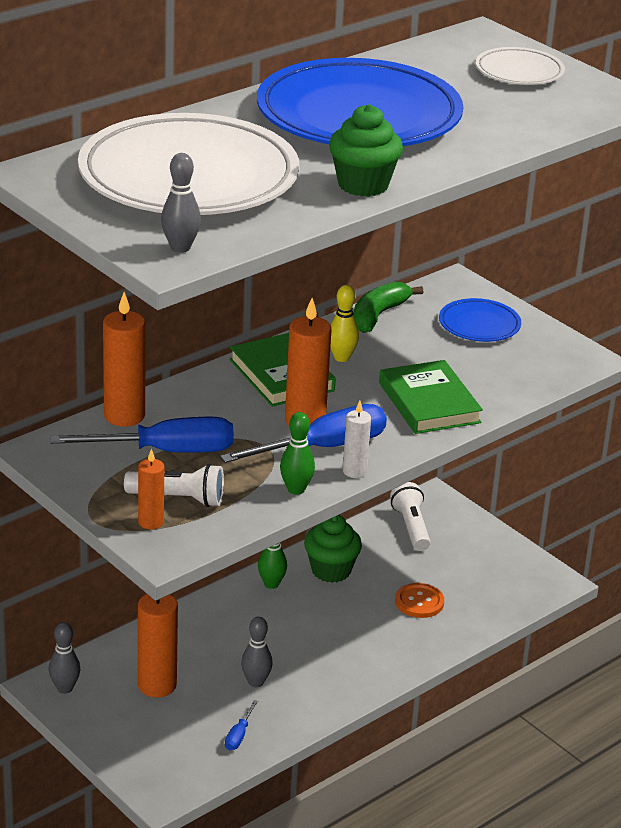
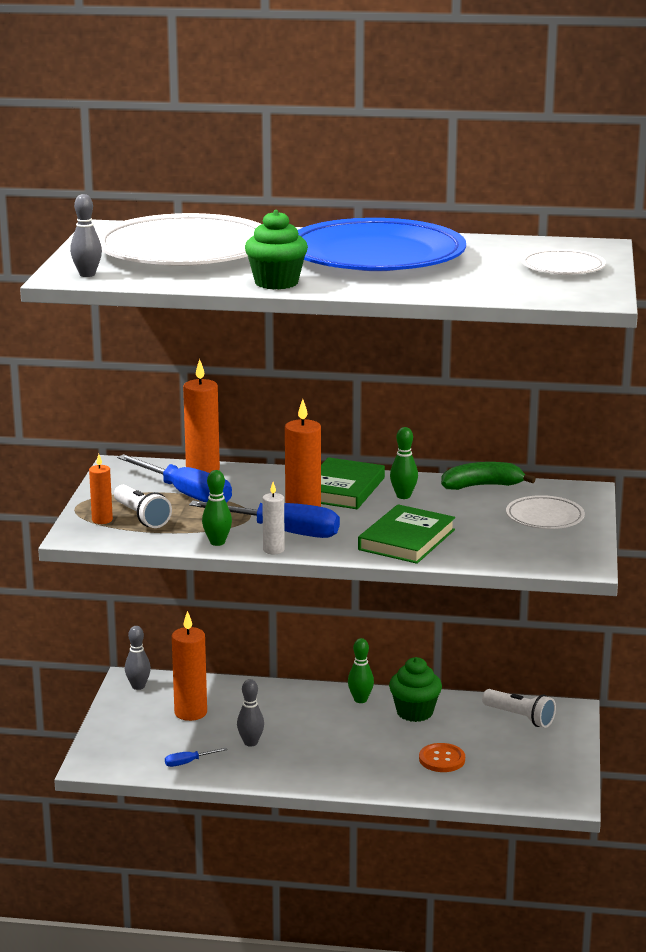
camera: 50 degrees right, 10 degrees down
(341, 357) = (403, 496): yellow bowling pin -> green bowling pin
(411, 527) = (520, 717): white flashlight -> white flashlight turned 90 degrees clockwise
(479, 325) = (544, 517): blue plate -> white plate

